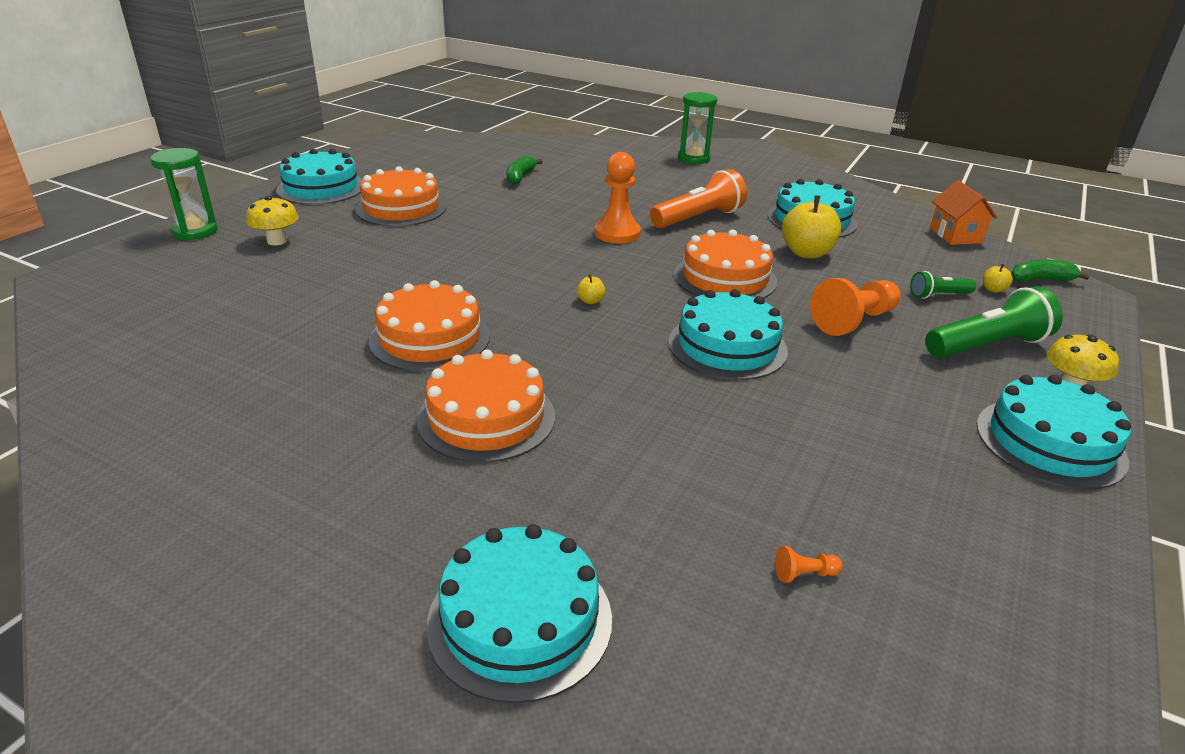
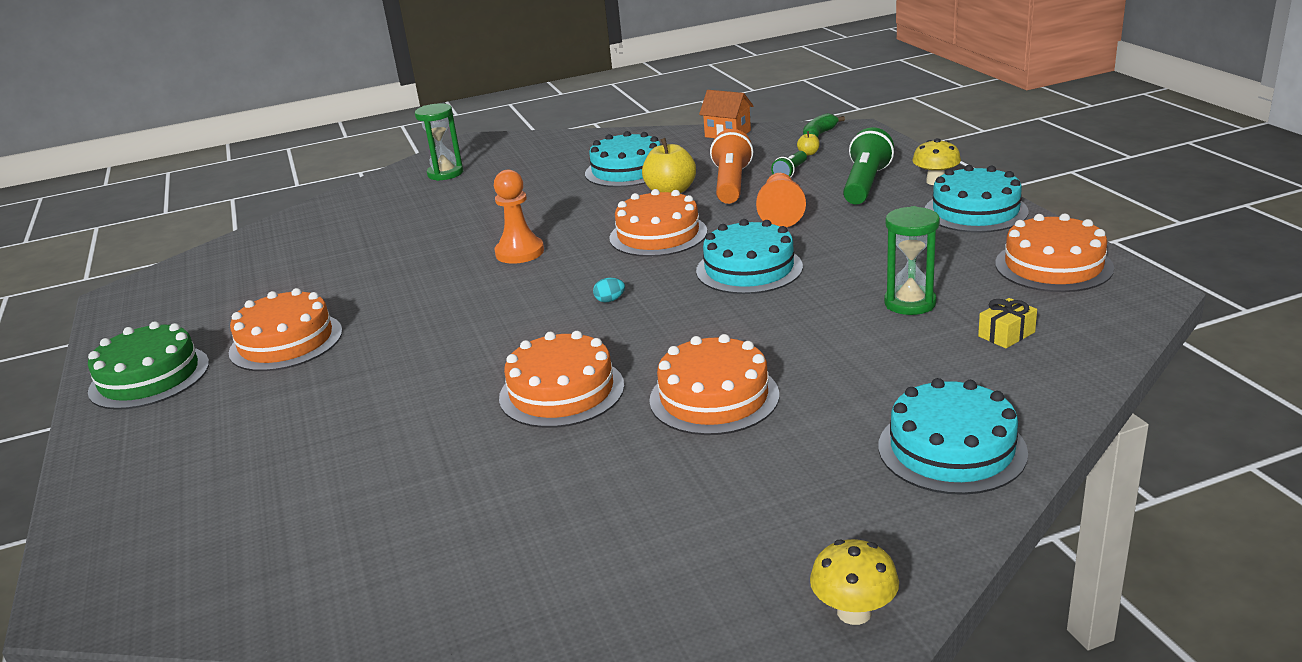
camera: 45 degrees left, 5 degrees down
(195, 231) = (115, 484): green hourglass -> green hourglass (910, 303)
(277, 241) = (235, 433): yellow mushroom -> yellow mushroom (854, 612)
(321, 188) = (149, 377): turquoise cake -> green cake
(520, 177) = (333, 261): green banana -> none
(590, 301) = (610, 300): yellow apple -> turquoise egg
(698, 218) = (551, 210): orange flashlight -> orange flashlight (731, 184)
(804, 574) = (1006, 334): orange pawn -> yellow gift
(1015, 556) = (1053, 266): none -> orange cake

